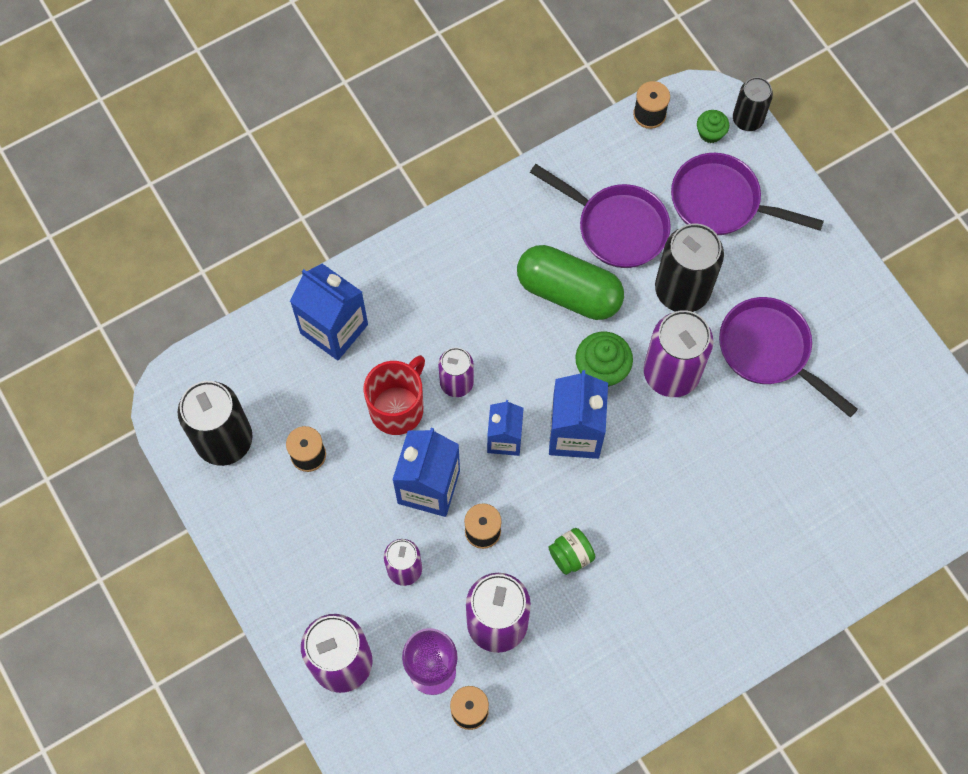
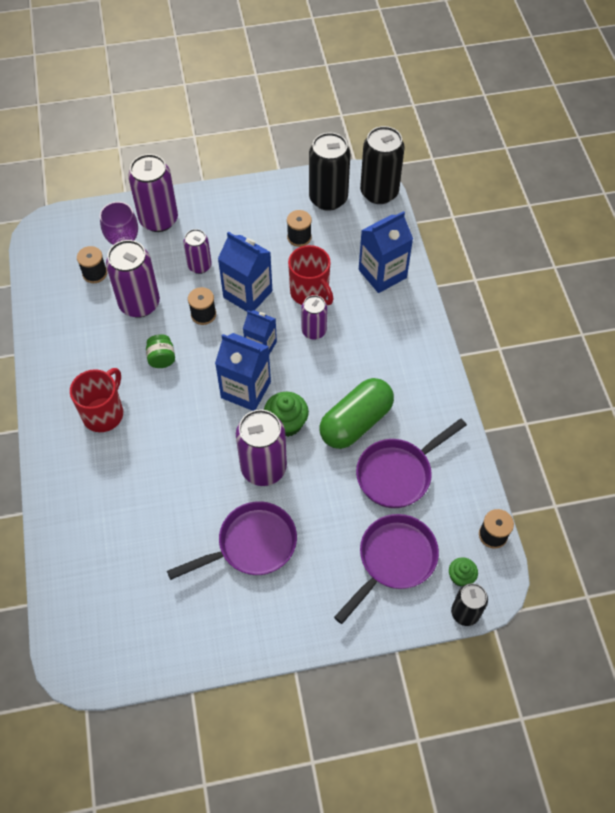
camera: 110 degrees right, 10 degrees down
(678, 592) = (104, 413): none -> red mug
(682, 290) = (327, 501): black can -> black can (379, 192)

